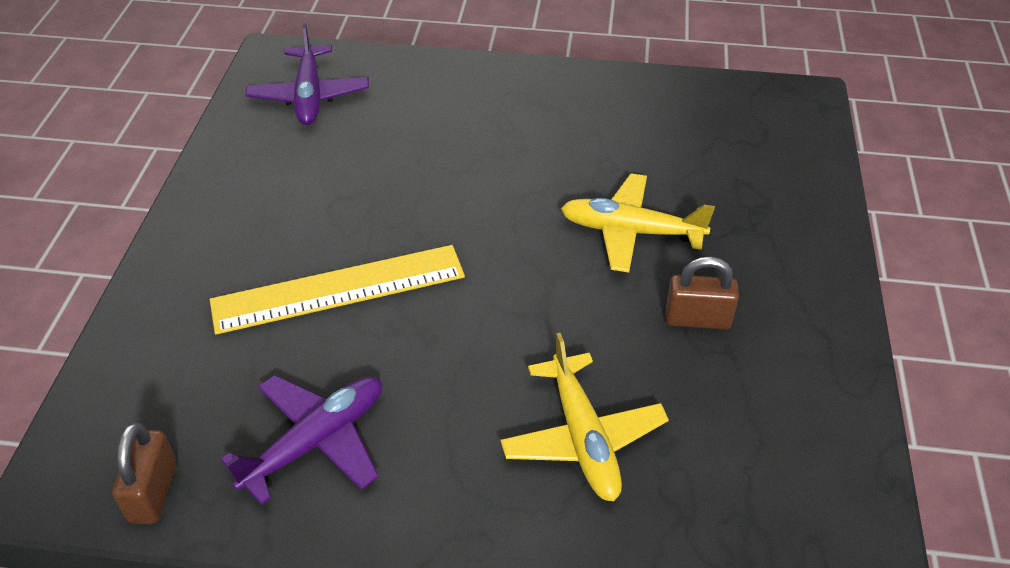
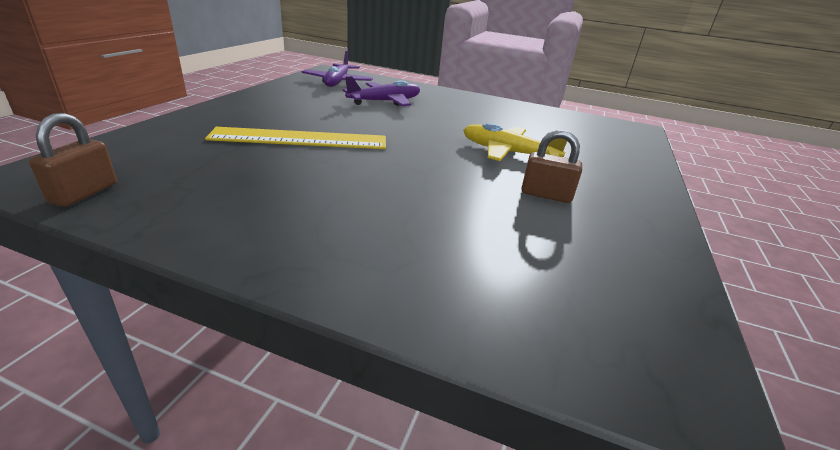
camera: 10 degrees right, 15 degrees down
(316, 441) = (225, 194): purple plane -> purple plane (385, 102)
(583, 438) = (432, 234): yellow plane -> none

